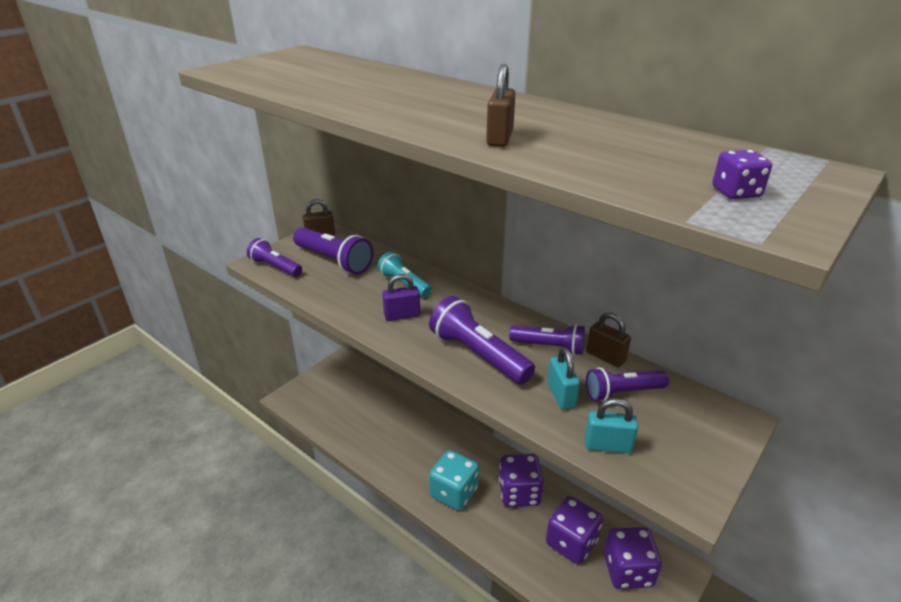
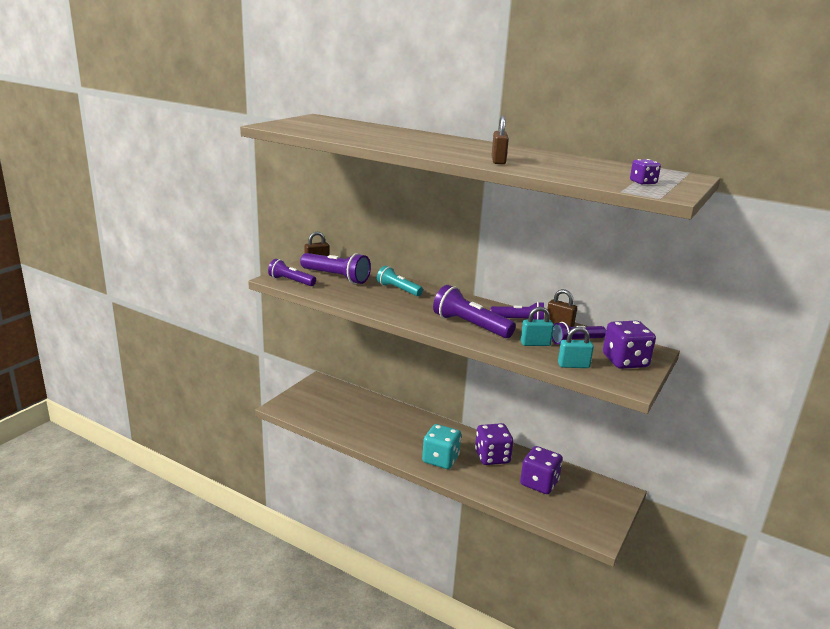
camera: 10 degrees left, 10 degrees down
(402, 315) = (405, 306): purple padlock -> none
(561, 395) = (535, 344): turquoise padlock -> turquoise padlock turned 75 degrees counterclockwise
(628, 570) = (584, 496): purple dice -> purple dice (625, 361)

